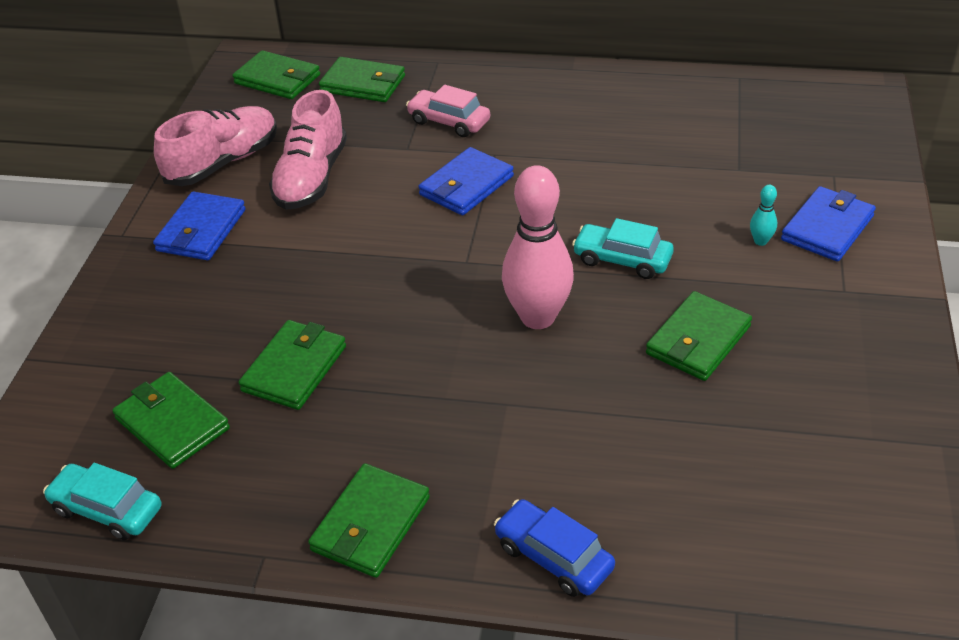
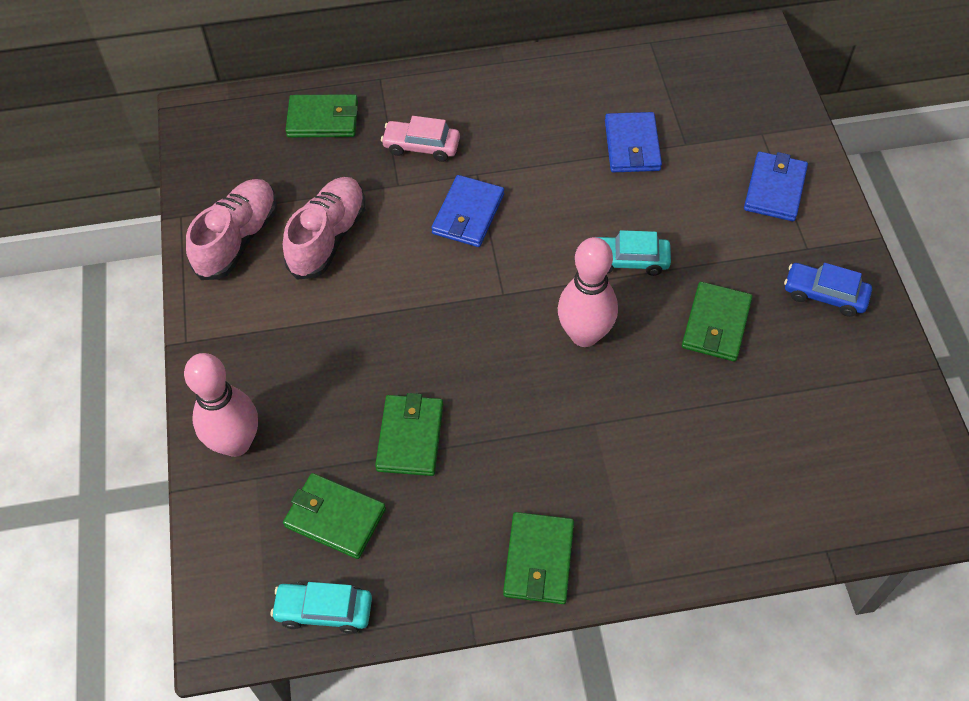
camera: 20 degrees left, 15 degrees up
(115, 331) = (236, 443): none -> pink bowling pin
(201, 230) = (256, 319): blue wallet -> blue wallet (632, 146)
(277, 79) = (239, 131): green wallet -> none
(311, 178) = (328, 238): pink shoe -> pink shoe turned 150 degrees counterclockwise
(553, 557) = (685, 546): blue car -> blue car (824, 295)
(760, 241) = (728, 215): turquoise bowling pin -> none

